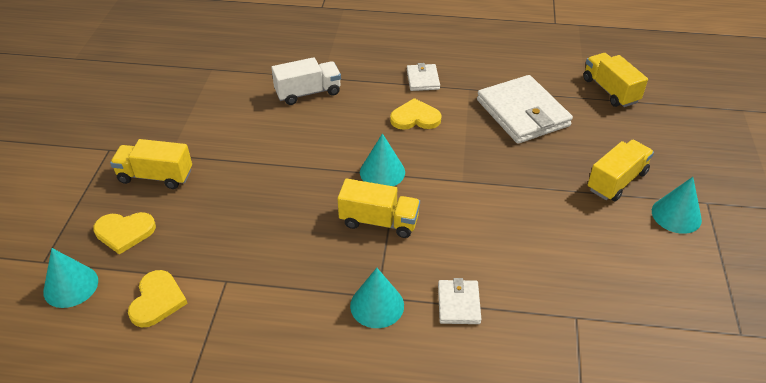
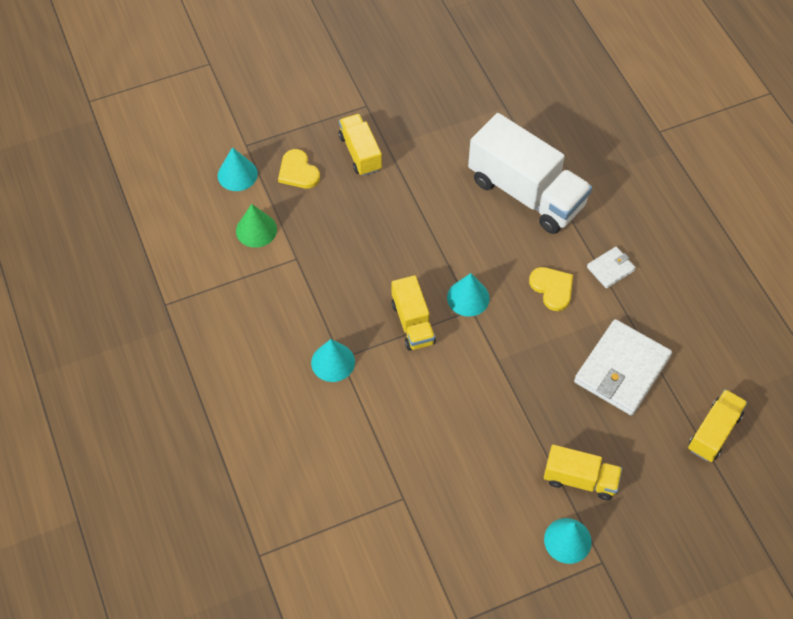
camera: 60 degrees right, 15 degrees up
(157, 300) = (256, 230): yellow heart -> green cone
(308, 93) = (526, 193): white truck -> white truck, size x1.87
(458, 304) = (366, 414): white wallet -> none

